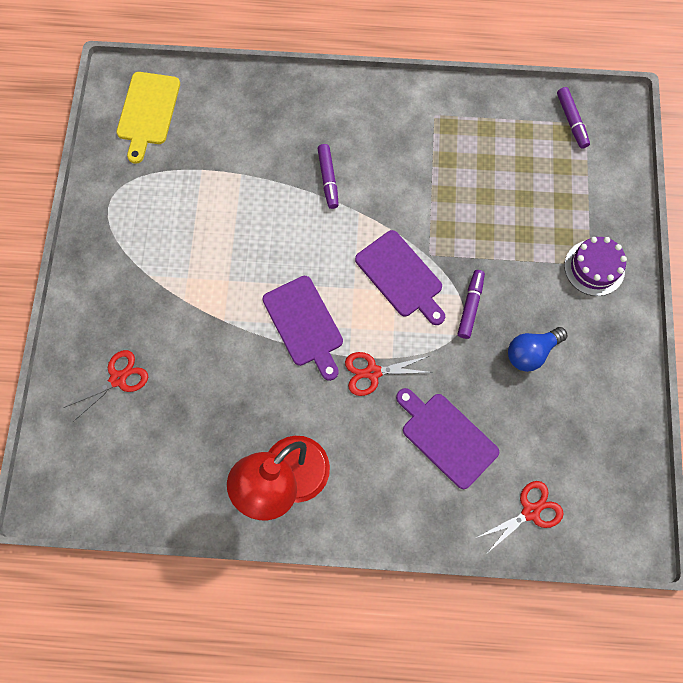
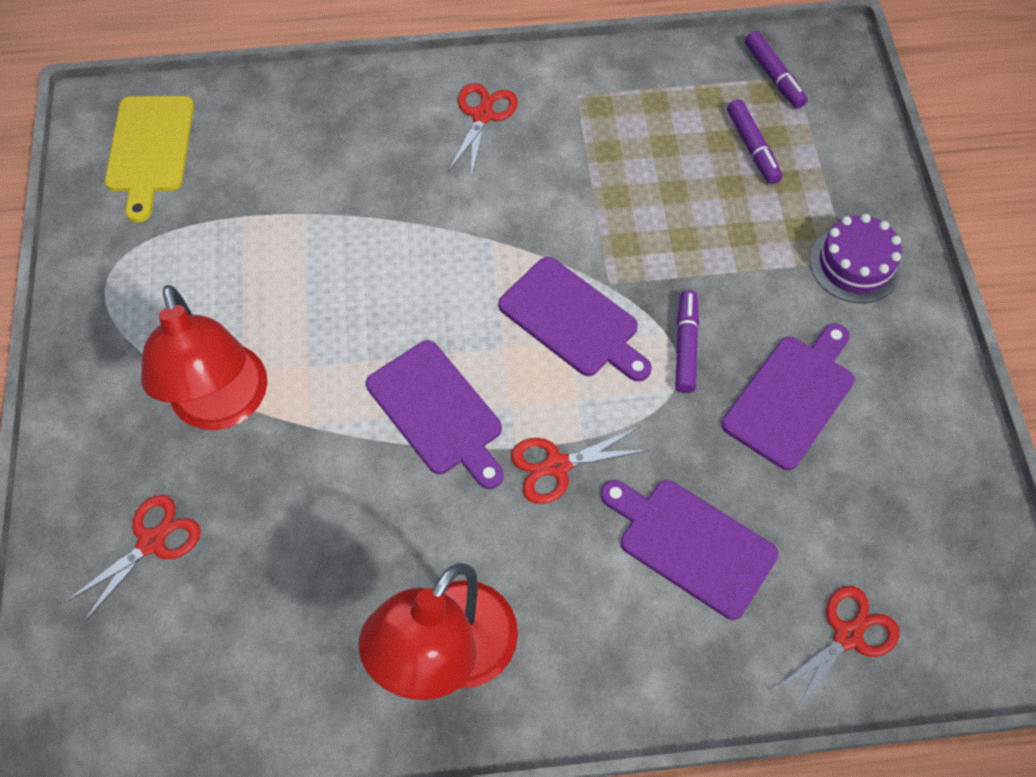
camera: 10 degrees left, 10 degrees down
(172, 298) = (223, 406): none -> red lamp
(328, 179) = (437, 202): purple marker -> purple marker (752, 148)
(368, 121) = (482, 115): none -> red scissors
(531, 352) = (792, 397): blue light bulb -> purple cutting board

